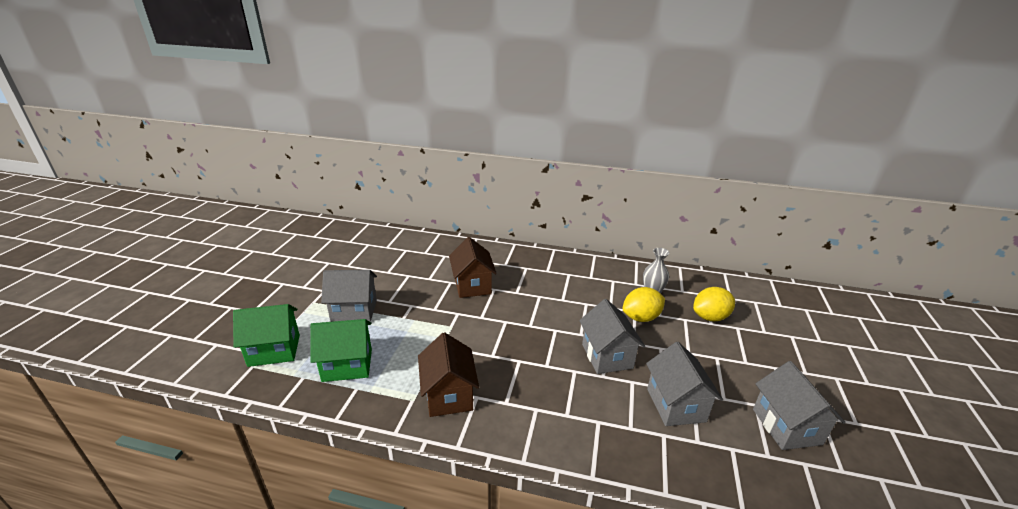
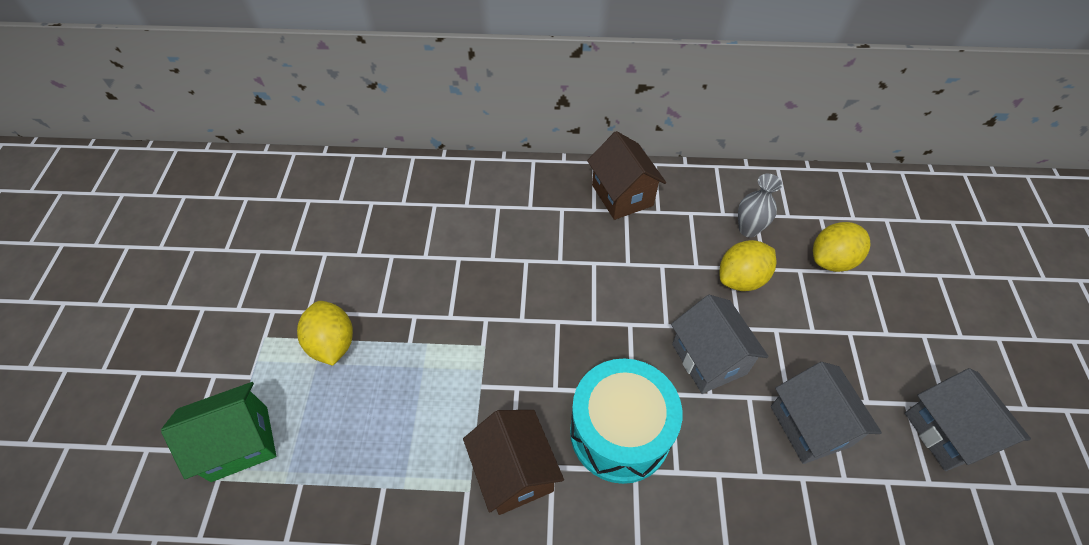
camera: 10 degrees left, 25 degrees up
(347, 365) = (357, 449): green house -> none
(354, 311) = (332, 343): grey house -> yellow lemon
(472, 285) = (493, 259): brown house -> brown house (622, 195)
(531, 385) = (620, 432): none -> turquoise drum

